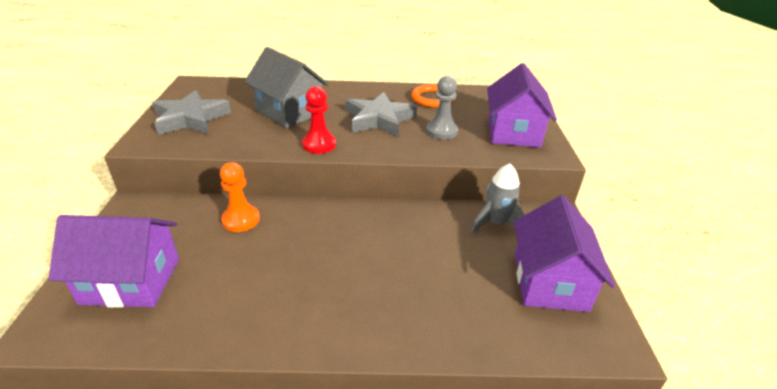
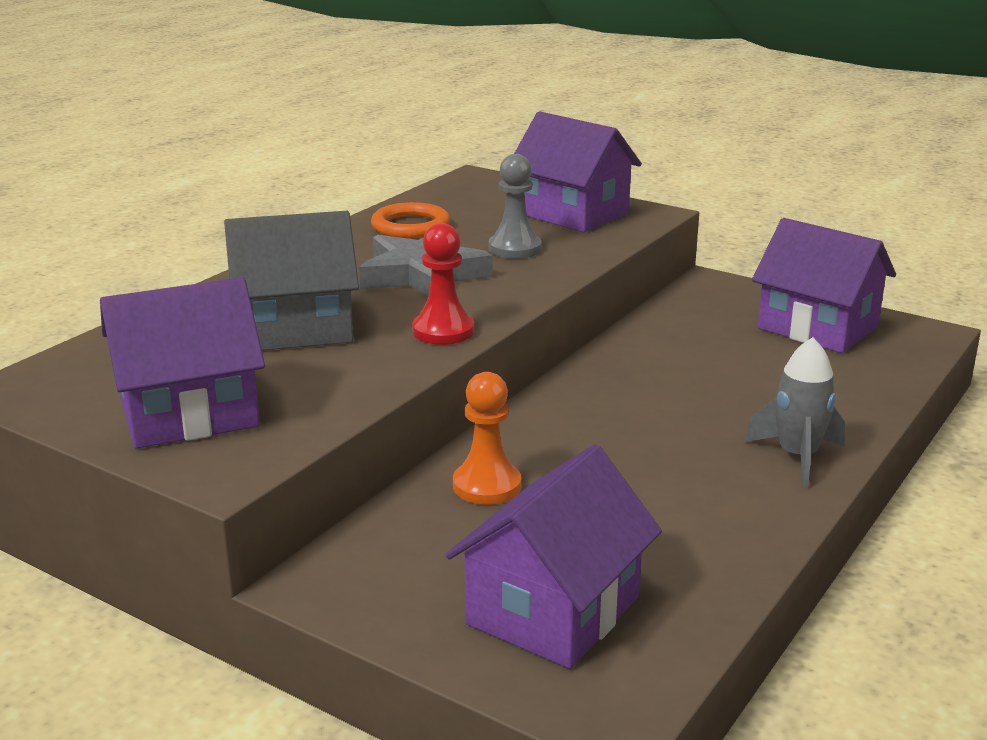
camera: 55 degrees left, 10 degrees down
(191, 118) = (189, 413): grey star -> purple house
(496, 223) = (690, 318): grey rocket -> grey rocket (797, 457)

